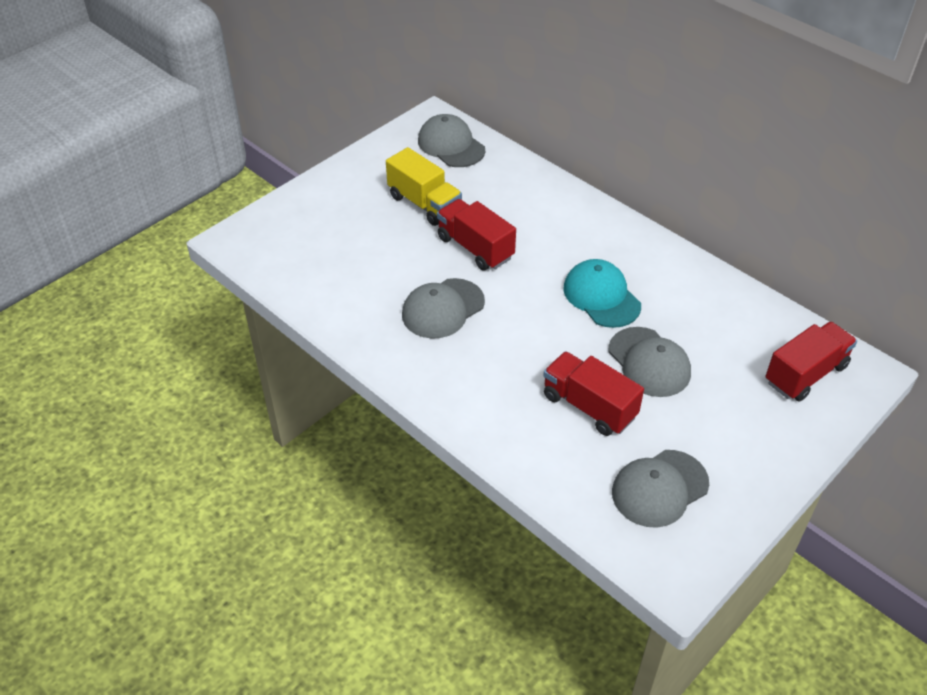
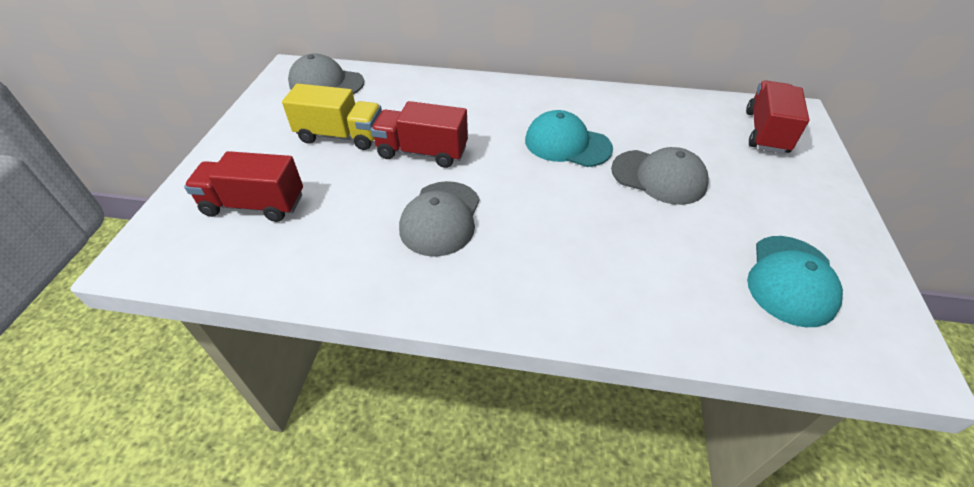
camera: 35 degrees left, 0 degrees up
(589, 406) = (657, 239): red truck -> red truck (254, 205)
(659, 488) = (791, 280): grey cap -> turquoise cap

